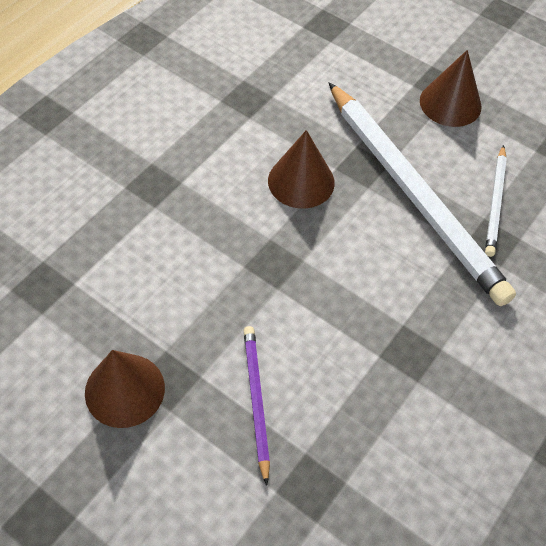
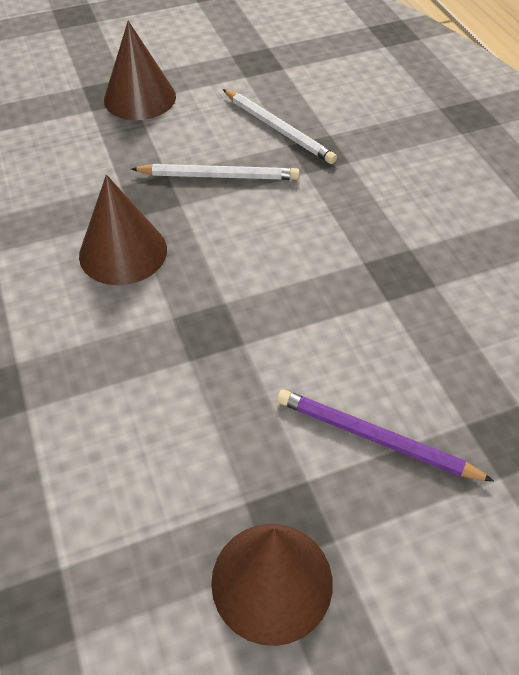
camera: 55 degrees left, 5 degrees down
(413, 193) = (219, 176): white pencil -> white pencil, size x0.46

